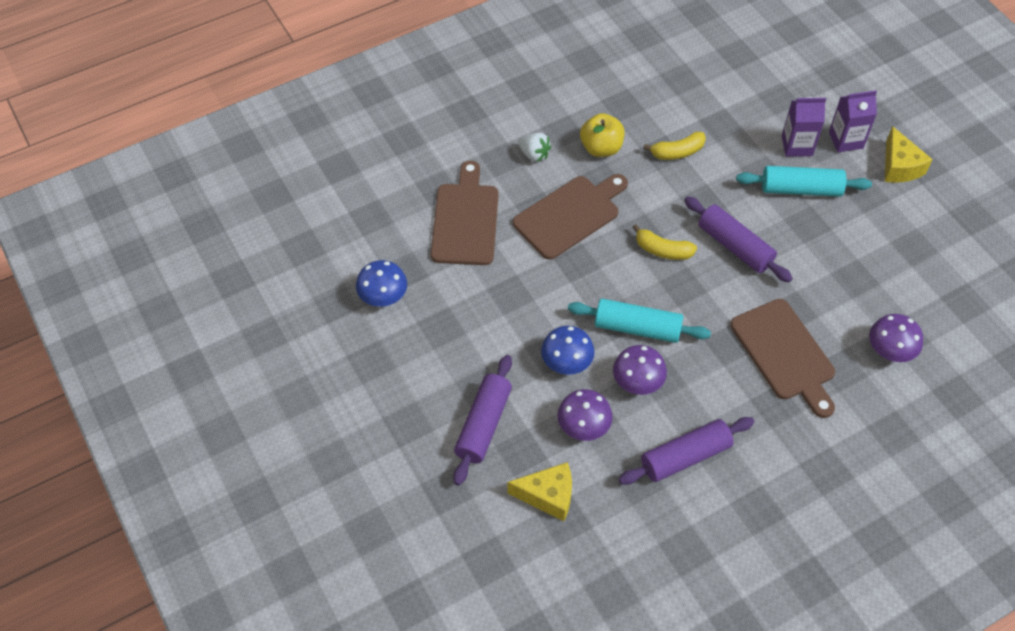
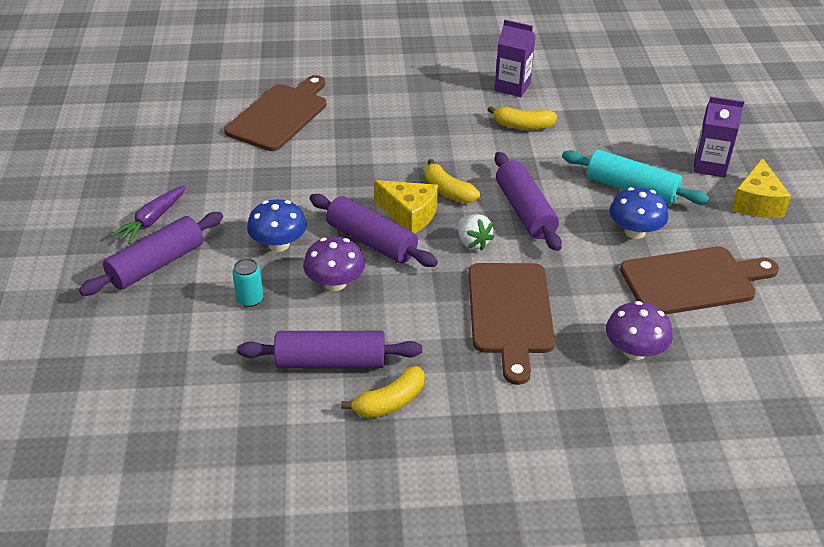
camera: 25 degrees right, 15 degrees down
(383, 296) = (158, 144): blue mushroom -> blue mushroom (634, 232)
(444, 381) = (152, 220): none -> purple carrot
(534, 154) = (383, 90): white strawberry -> white strawberry (473, 242)
(548, 496) = (164, 342): yellow cheese -> yellow cheese (409, 214)
(570, 215) = (379, 140): brown cutting board -> brown cutting board (693, 281)
(583, 426) = (250, 299): purple mushroom -> turquoise can
(601, 148) = (450, 103): yellow apple -> none
(637, 328) = (371, 241): turquoise rolling pin -> purple rolling pin
(751, 472) = (390, 402): none -> yellow banana
(797, 145) = (652, 155): purple carton -> purple carton (512, 87)

